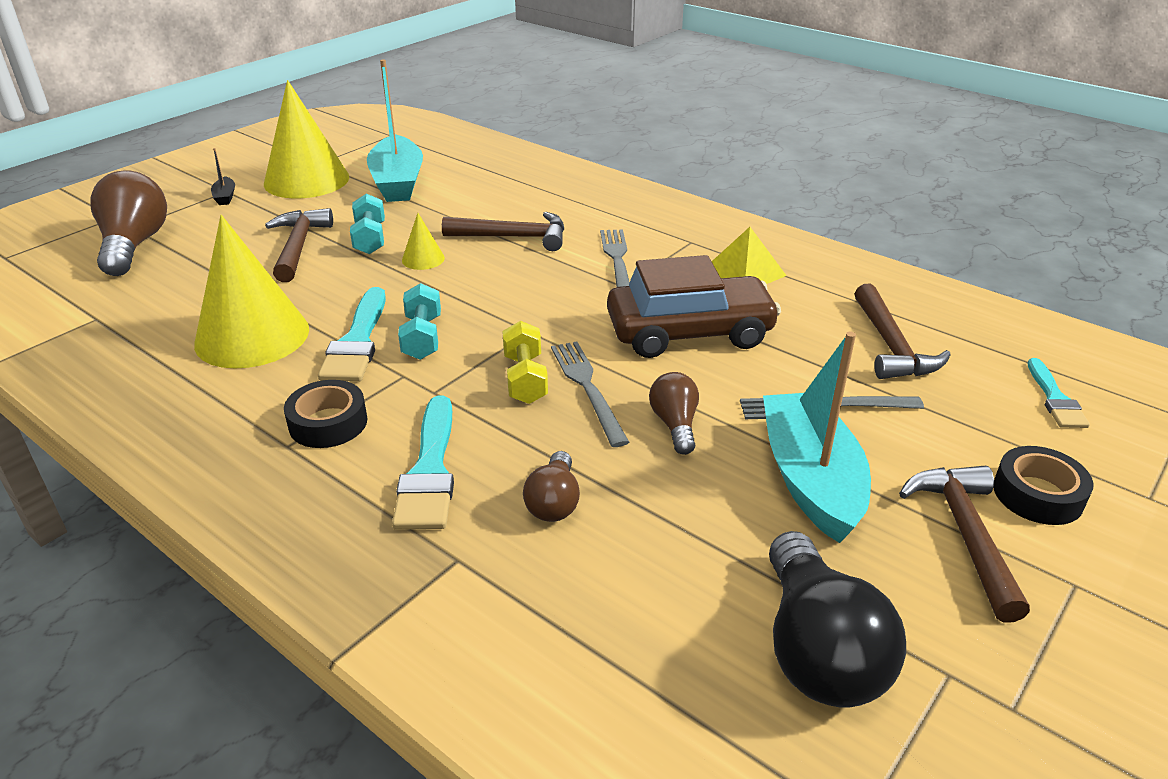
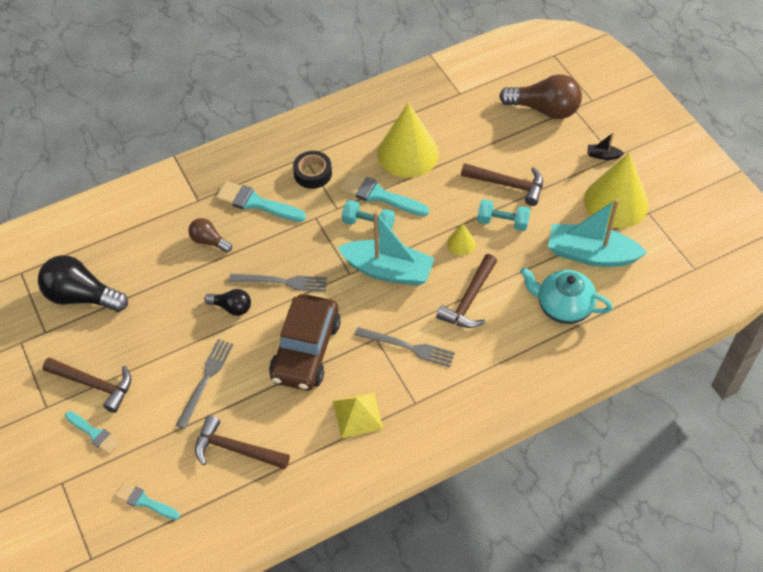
camera: 115 degrees right, 20 degrees up
(486, 186) = (563, 307): none -> turquoise teapot
(525, 379) = (305, 258): yellow dumbbell -> none
(675, 424) = (232, 307): brown light bulb -> black light bulb
(810, 479) = (162, 344): turquoise boat -> turquoise boat (388, 270)
(1038, 494) = (94, 433): black tape -> turquoise brush

